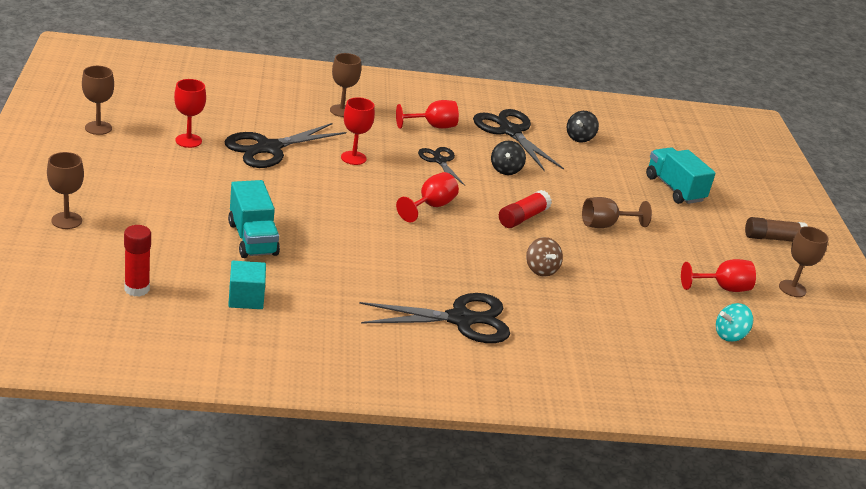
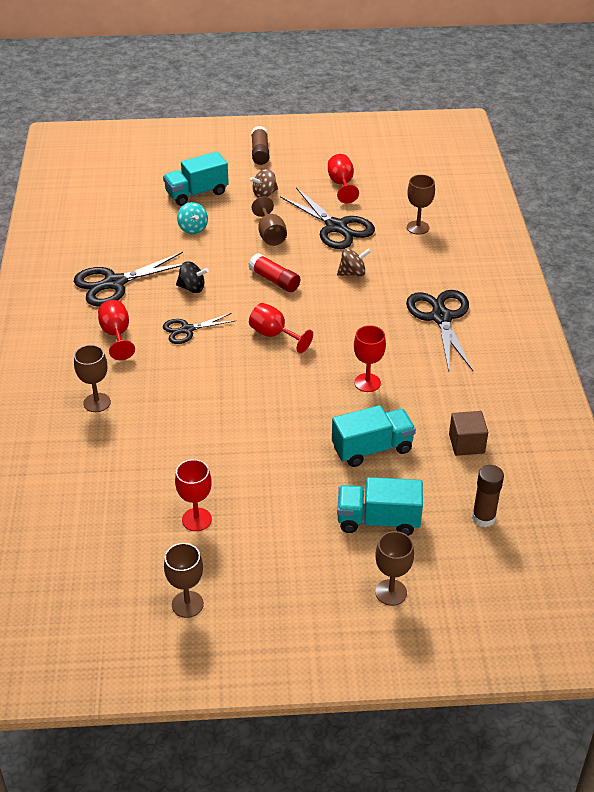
camera: 85 degrees left, 10 degrees up
(137, 289) = (483, 518): red glue stick -> brown glue stick
(156, 227) = (378, 520): none -> turquoise truck
(246, 298) = (466, 444): turquoise cube -> brown cube
(268, 148) = (196, 453): black scissors -> black scissors (336, 227)
(353, 158) = (198, 389): red goblet -> red goblet (367, 383)
(579, 138) = (117, 240): black spinning top -> none
(685, 231) = (264, 194): none -> brown spinning top
(730, 335) = (402, 188): turquoise spinning top -> turquoise spinning top (193, 229)
(792, 288) = (329, 153): brown goblet -> brown goblet (418, 227)

